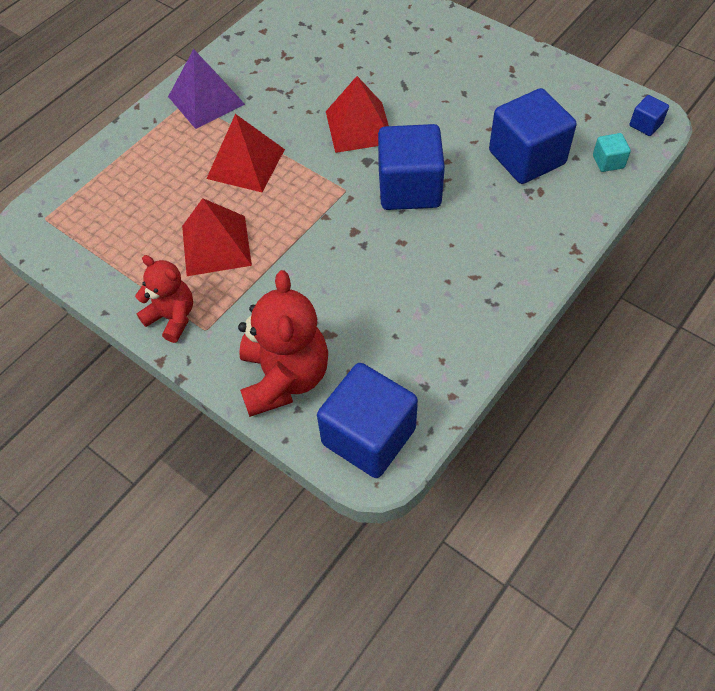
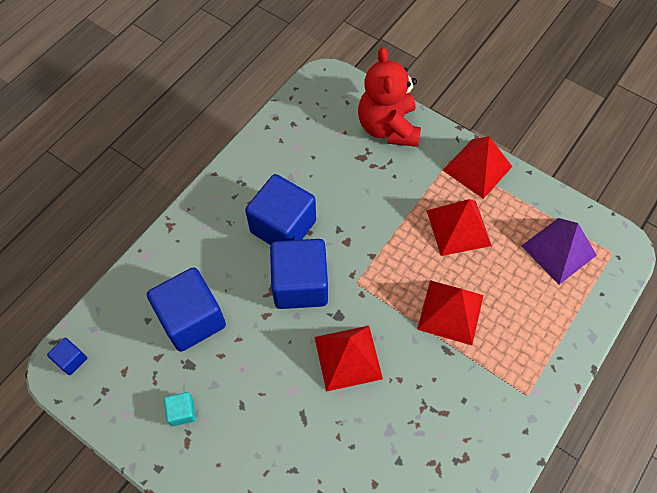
camera: 175 degrees right, 5 degrees up
(172, 317) = (477, 168): red teddy bear -> red pyramid
(206, 100) = (508, 395): purple pyramid -> purple pyramid (558, 250)
(368, 436) = (330, 93): blue cube -> blue cube (283, 227)
(608, 161) = (119, 314): turquoise cube -> turquoise cube (182, 412)

